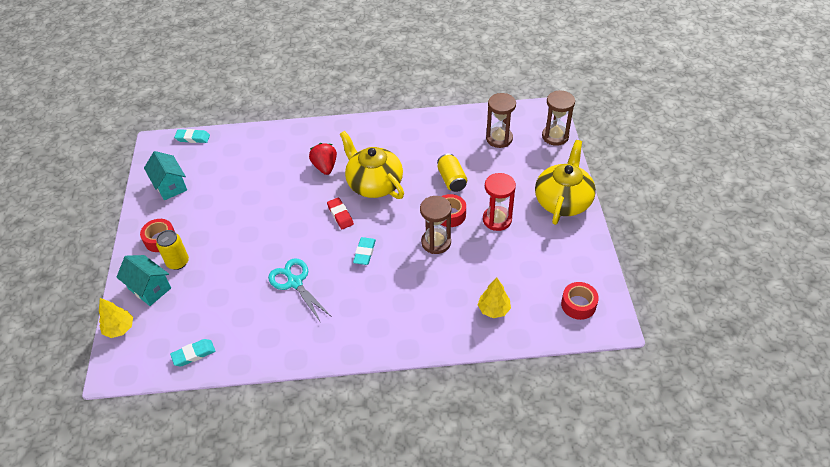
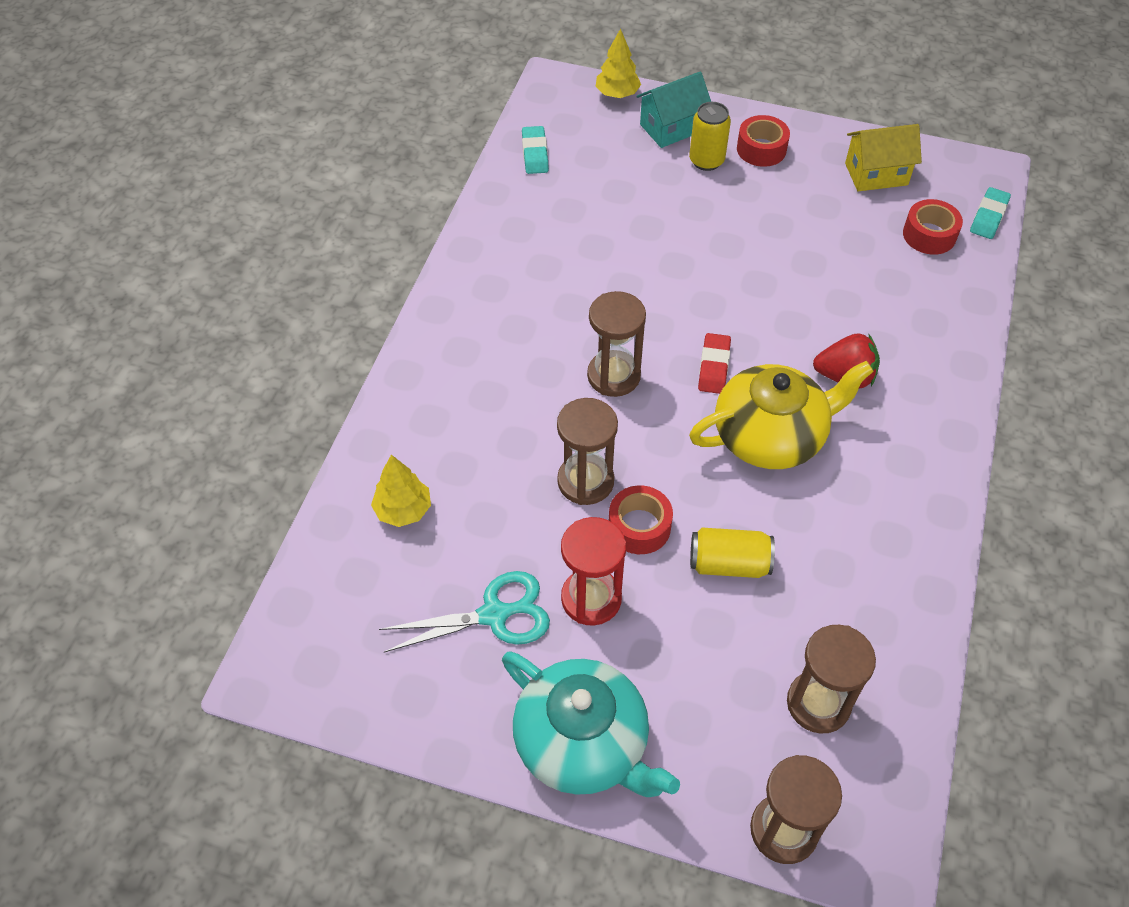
camera: 110 degrees right, 5 degrees up
(170, 186) = (876, 174): turquoise house -> yellow house
(295, 282) = (599, 277): turquoise scissors -> turquoise scissors (495, 614)
(340, 215) = (714, 367): red eraser -> red eraser turned 75 degrees counterclockwise
(364, 253) = (613, 376): turquoise eraser -> brown hourglass
(563, 201) = (583, 743): yellow teapot -> turquoise teapot
(578, 304) = (336, 642): red tape -> red tape (929, 235)

